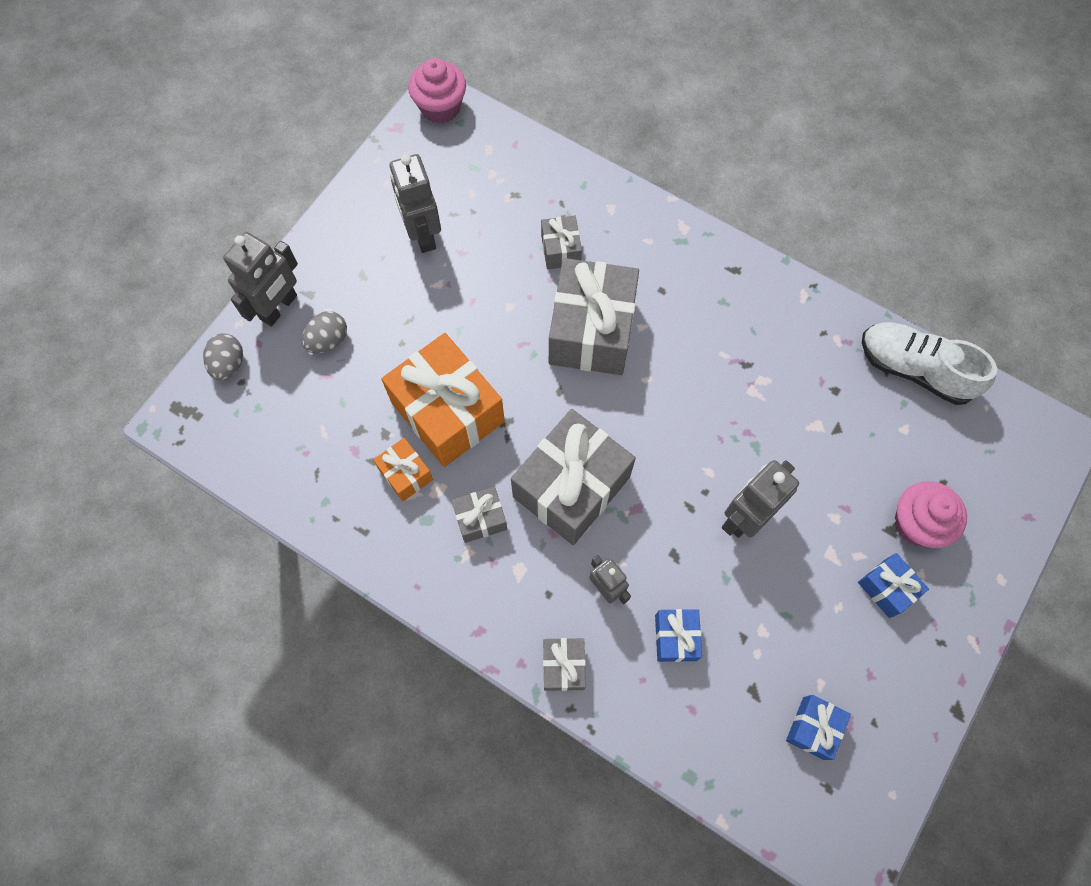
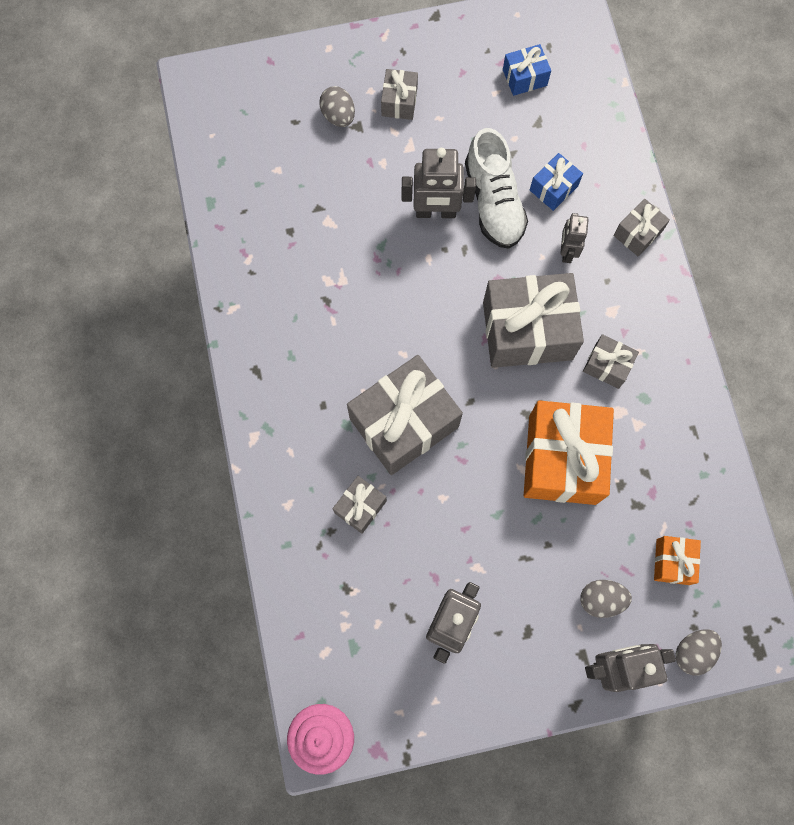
camera: 135 degrees left, 5 degrees up
(405, 474) = (631, 442): orange gift -> orange gift (672, 562)
(887, 588) = (399, 101): blue gift -> grey gift
(914, 369) = (224, 196): white shoe -> white shoe (494, 202)
(917, 523) = (338, 116): pink cupcake -> grey egg

